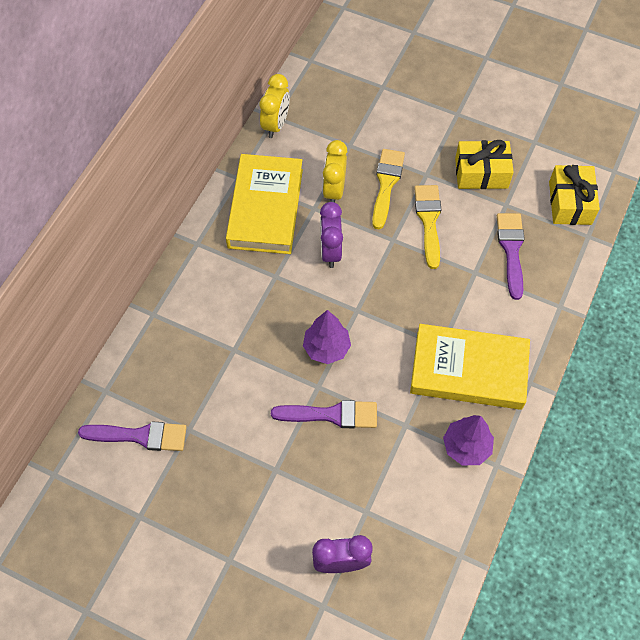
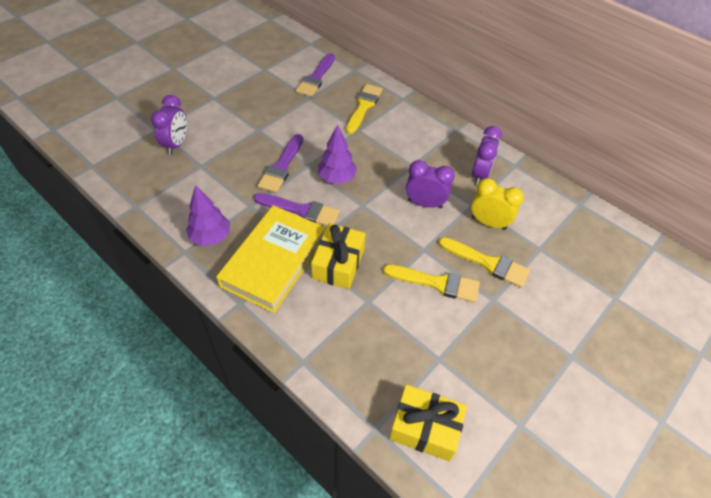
camera: 105 degrees right, 10 degrees down
(185, 356) = (363, 107): none -> yellow brush
(265, 208) = (480, 174): yellow book -> purple clock
(276, 125) = (571, 202): yellow clock -> none
(481, 173) = (485, 350): yellow gift -> yellow gift (338, 264)
(511, 250) = (382, 342): purple brush -> purple brush (301, 210)

